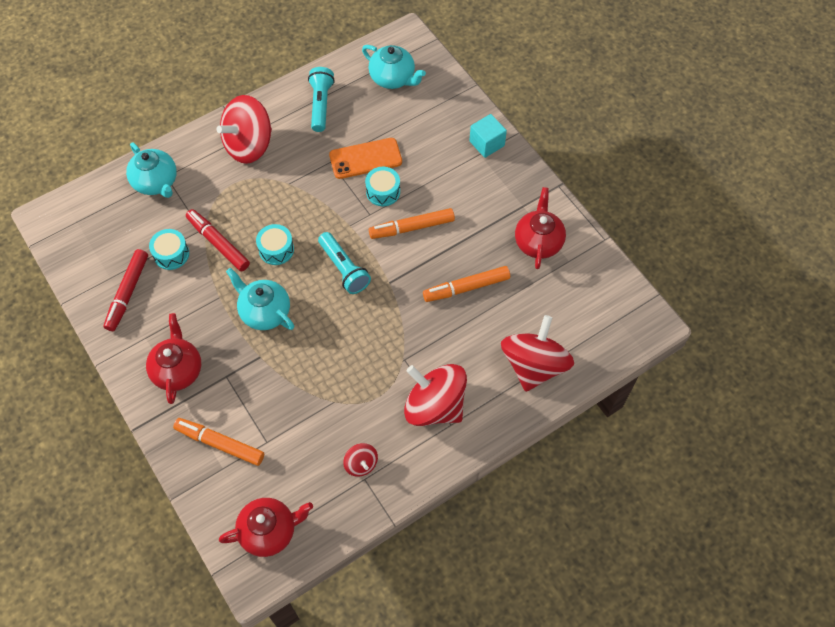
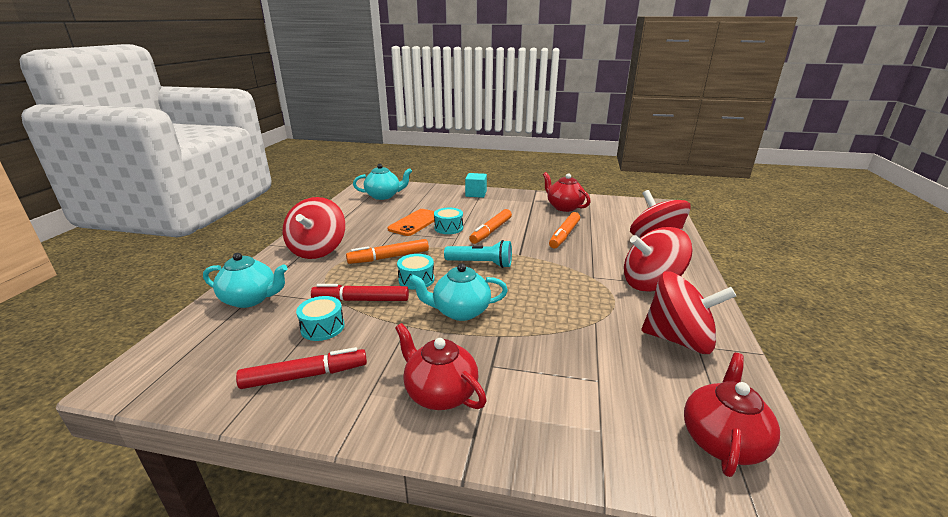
camera: 45 degrees left, 35 degrees down
(128, 293) = (305, 375): red marker -> red marker turned 75 degrees counterclockwise
(220, 444) = (566, 414): orange marker -> orange marker (389, 257)
(321, 105) = (350, 218): turquoise flashlight -> none
(361, 464) = (678, 339): red spinning top -> red spinning top, size x2.16

